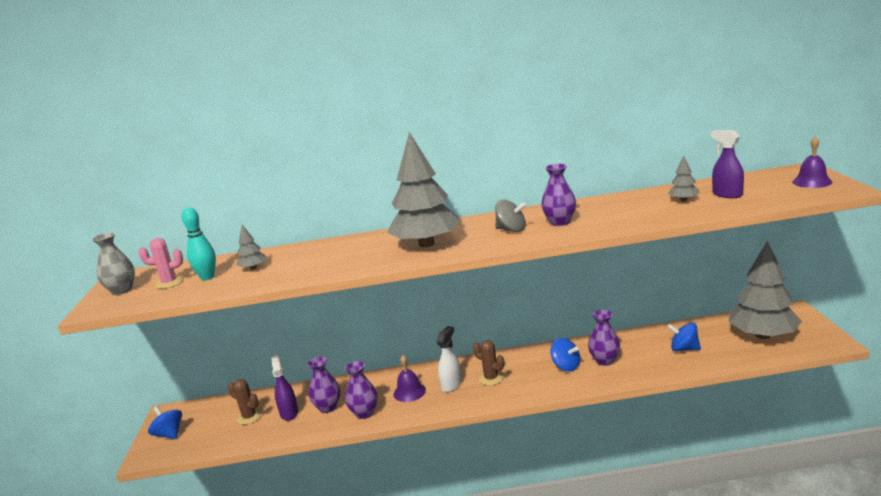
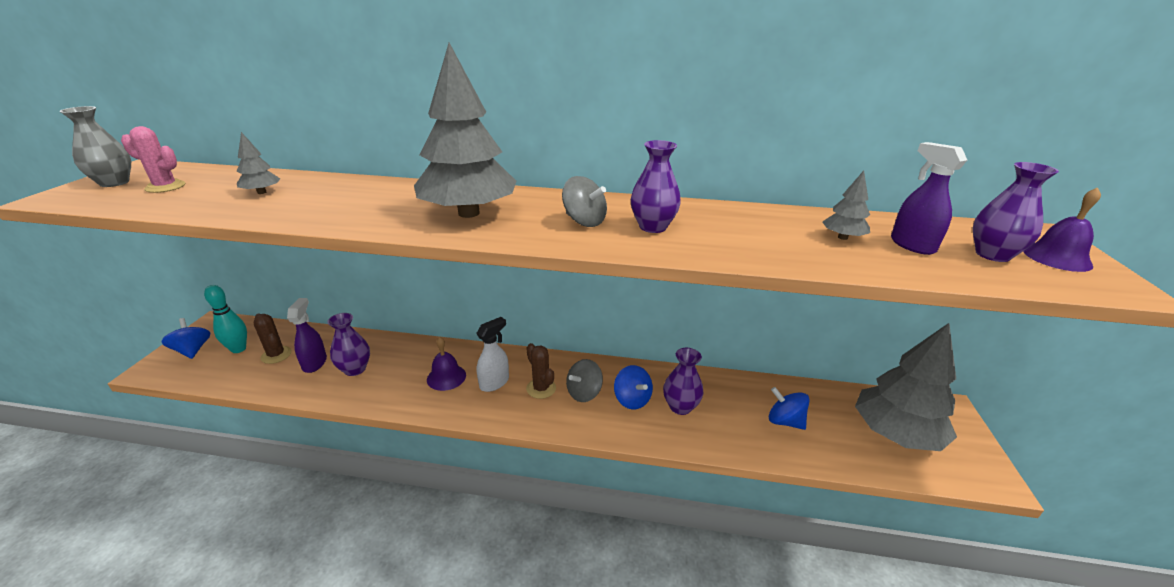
camera: 10 degrees right, 10 degrees up
(207, 277) = (206, 191): turquoise bowling pin -> turquoise bowling pin (238, 349)
(364, 413) = (384, 390): purple vase -> purple vase (992, 255)
(526, 372) = (584, 393): none -> grey spinning top

